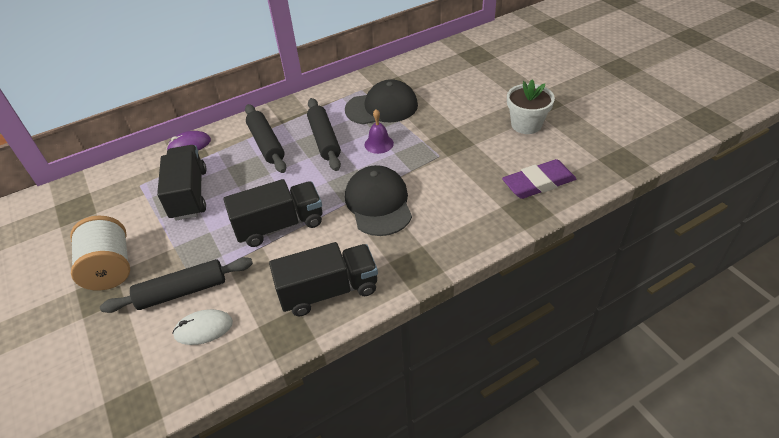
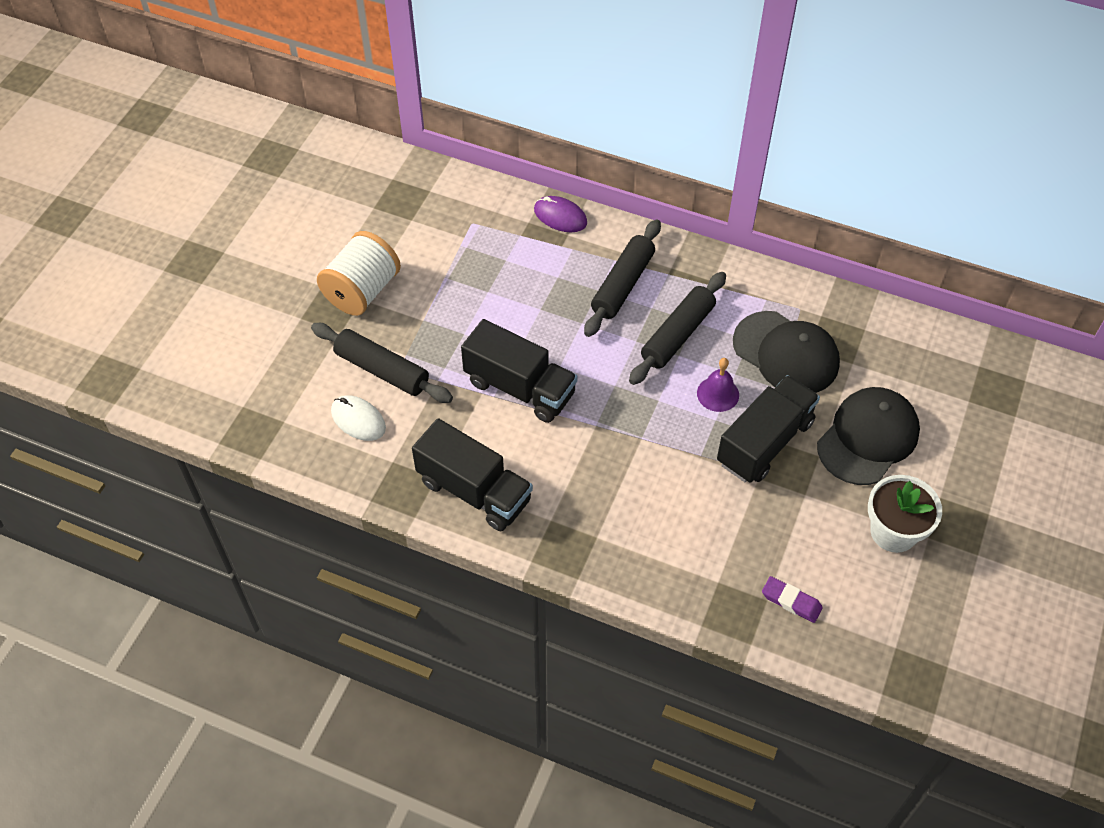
camera: 50 degrees right, 10 degrees up
(189, 194) = (495, 276): black truck -> black truck (765, 442)
(378, 203) = (623, 456): black cap -> black cap (868, 438)
(538, 183) = (791, 601): purple eraser -> purple eraser, size x0.56

